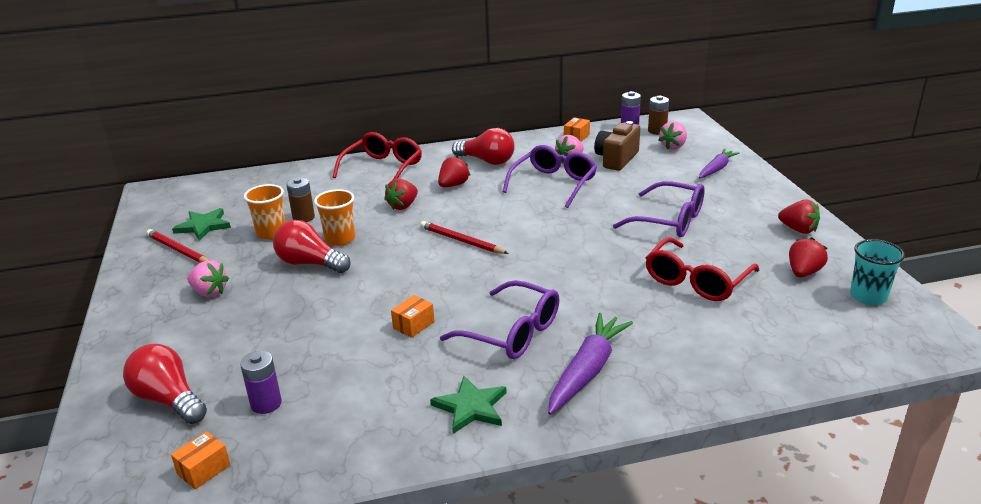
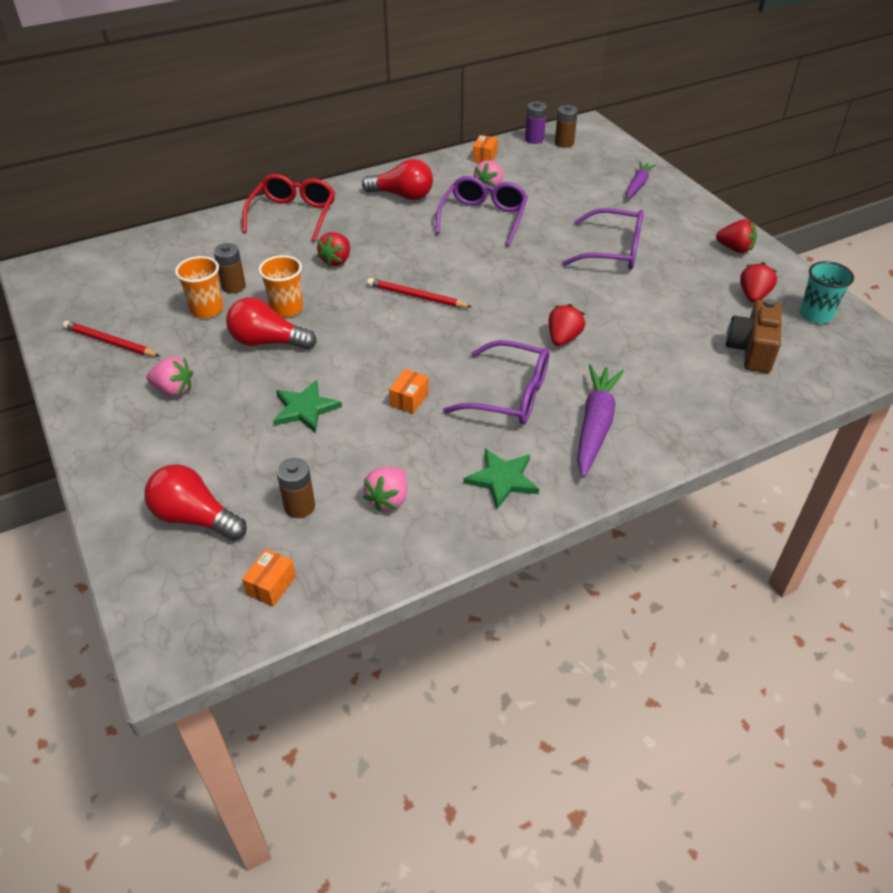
camera: 15 degrees left, 15 degrees up
(203, 226) = (123, 309): green star -> green star (305, 408)
(266, 404) = (299, 506): purple battery -> brown battery
(453, 185) = (379, 229): red strawberry -> red strawberry (563, 338)
(616, 159) = (535, 182): brown camera -> brown camera (751, 350)
(673, 146) = (587, 161): pink strawberry -> pink strawberry (388, 499)
(696, 281) = (660, 316): red glasses -> none

